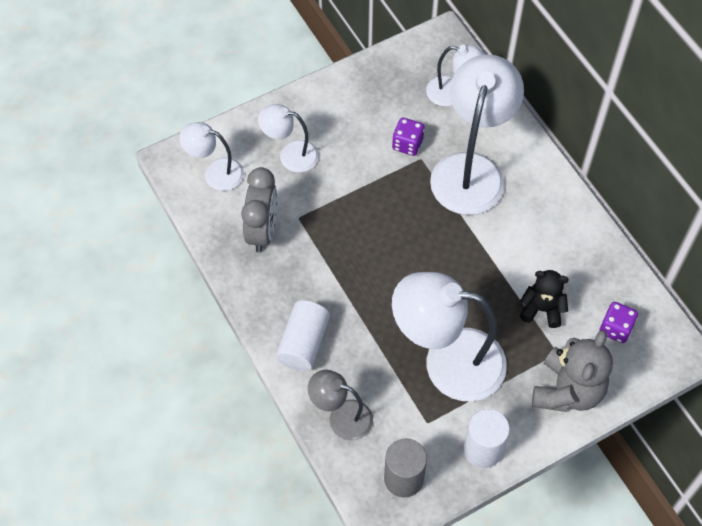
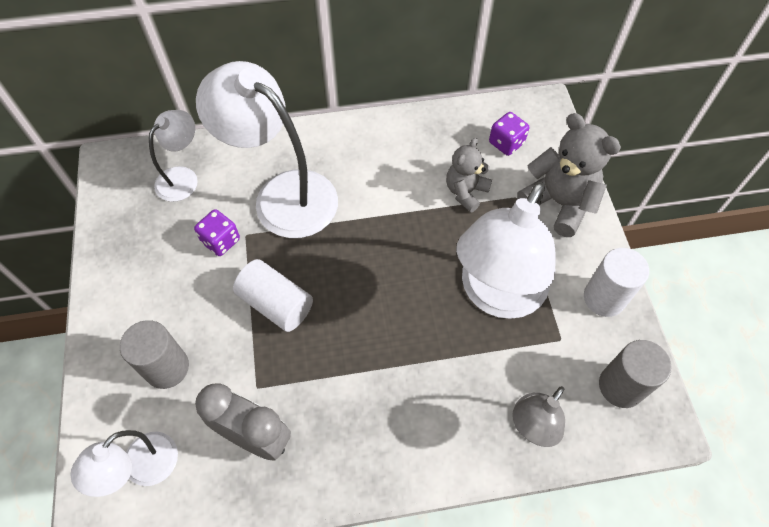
camera: 70 degrees left, 0 degrees up
(290, 155) = (167, 368): white lamp -> grey cylinder
(303, 343) = (425, 439): white cylinder -> white cylinder (276, 304)
(542, 309) = (465, 192): black teddy bear -> grey teddy bear

